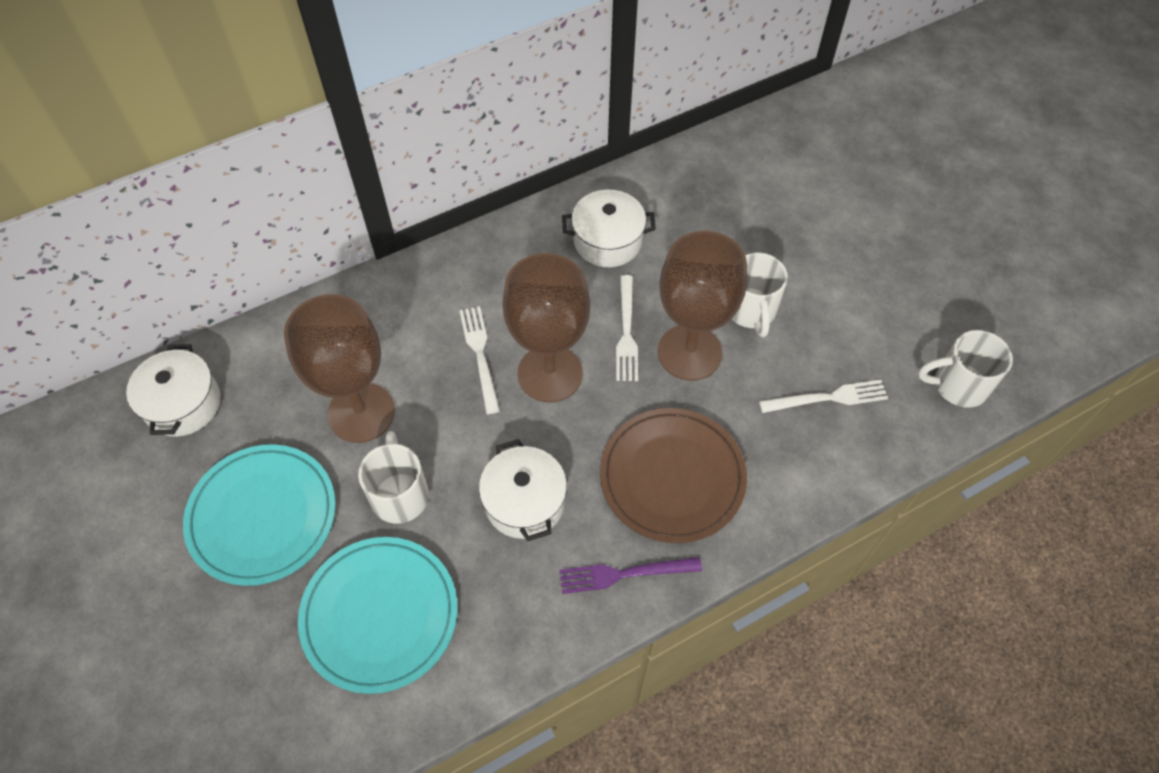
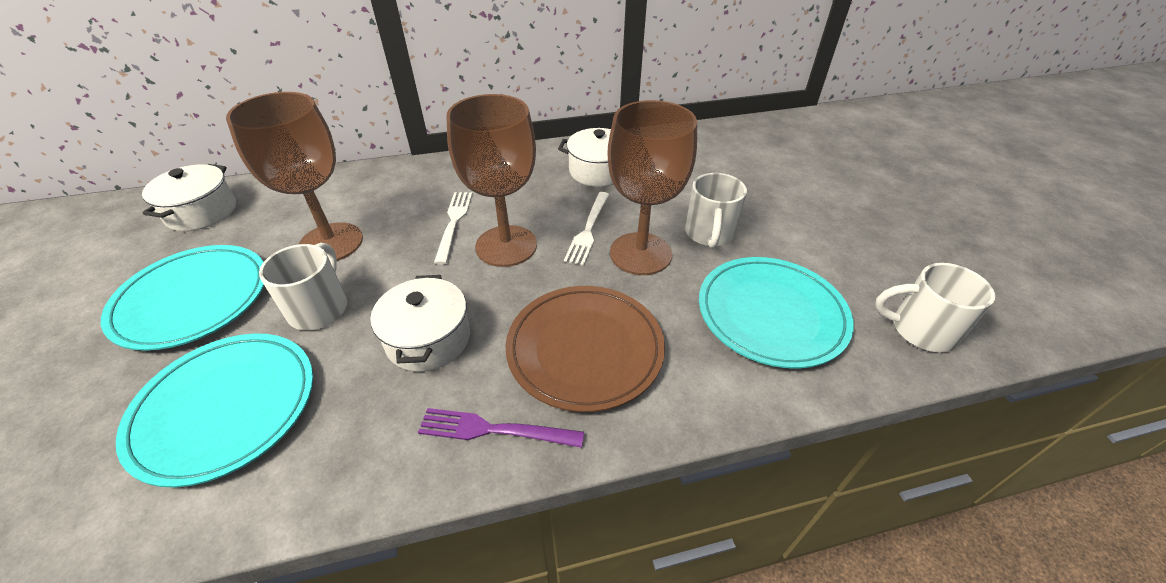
camera: 15 degrees right, 15 degrees down
(828, 398) = (771, 314): white fork -> turquoise plate

